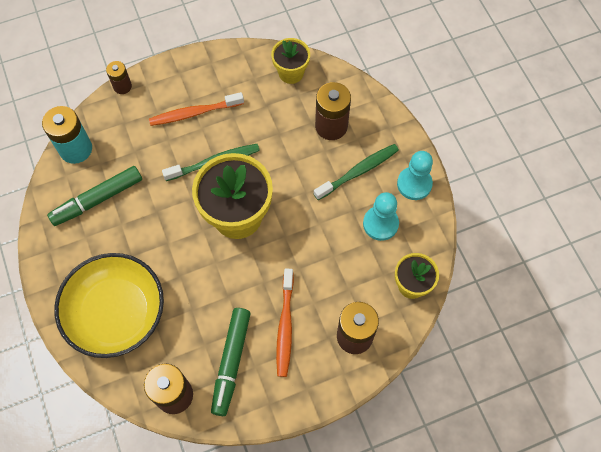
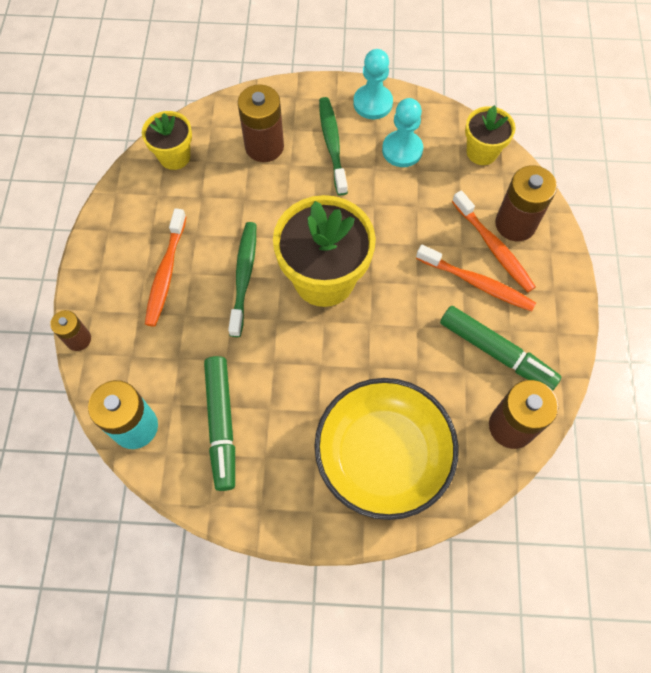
camera: 65 degrees left, 0 degrees up
(324, 327) = (493, 247): none -> orange toothbrush

